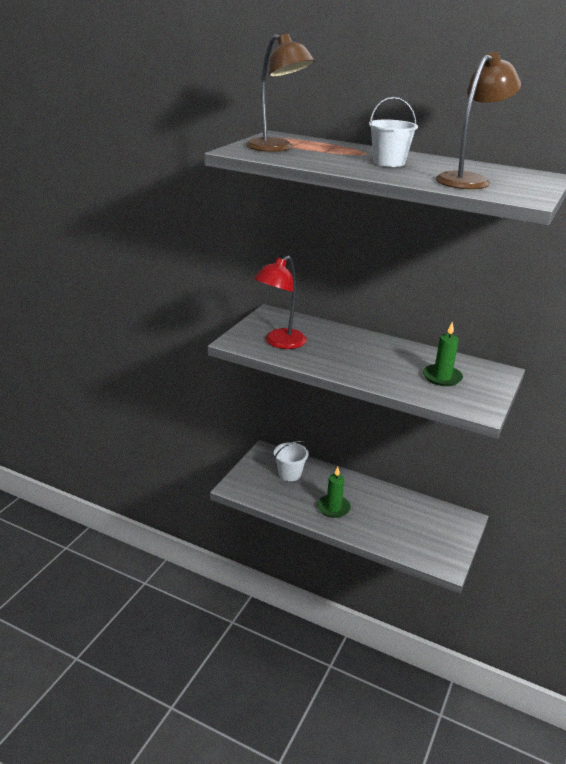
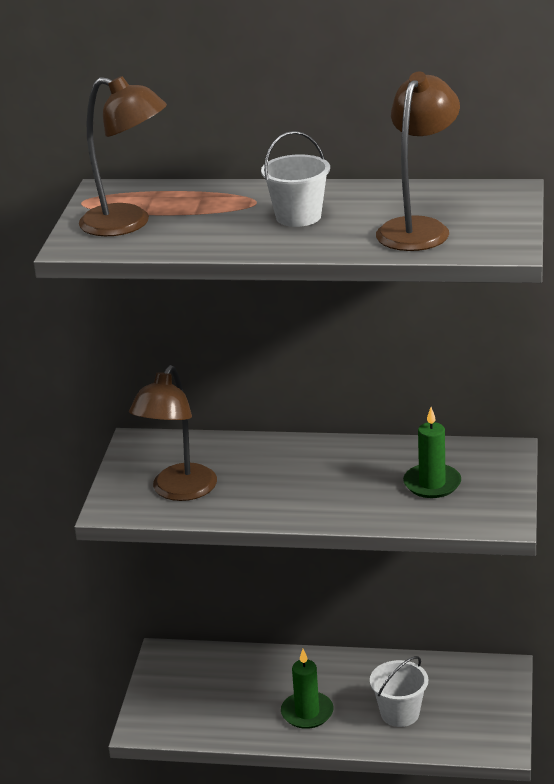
camera: 15 degrees left, 0 degrees up
(279, 343) = (179, 491): red lamp -> brown lamp
(289, 474) = (218, 679): white bucket -> white bucket (400, 713)

